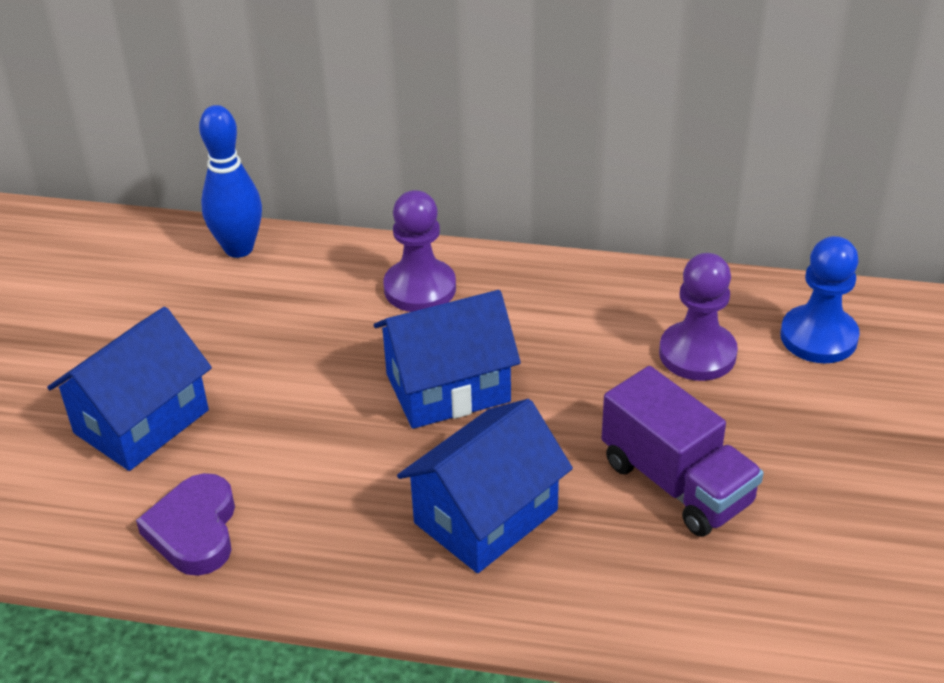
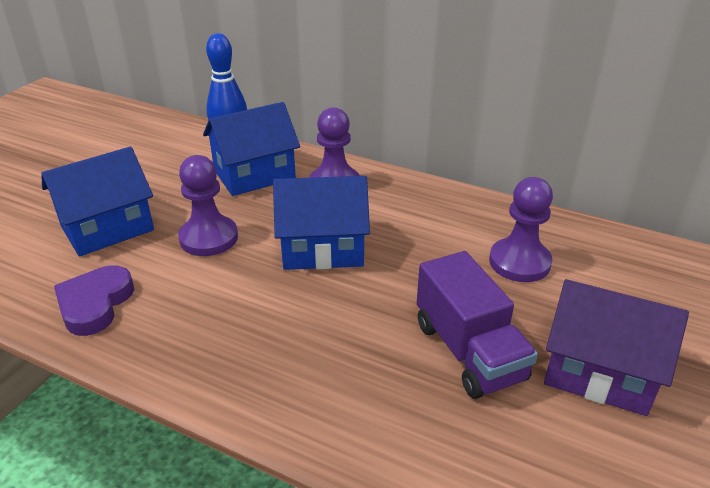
camera: 15 degrees right, 5 degrees down
(290, 405) = (209, 238): none -> purple pawn
(486, 516) = (306, 342): blue house -> blue house (254, 175)
(818, 337) = (622, 269): blue pawn -> none
(824, 473) = (599, 372): none -> purple house

